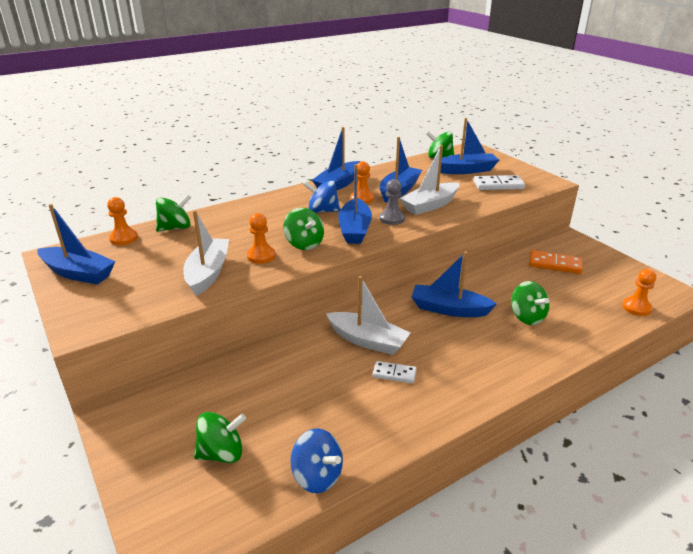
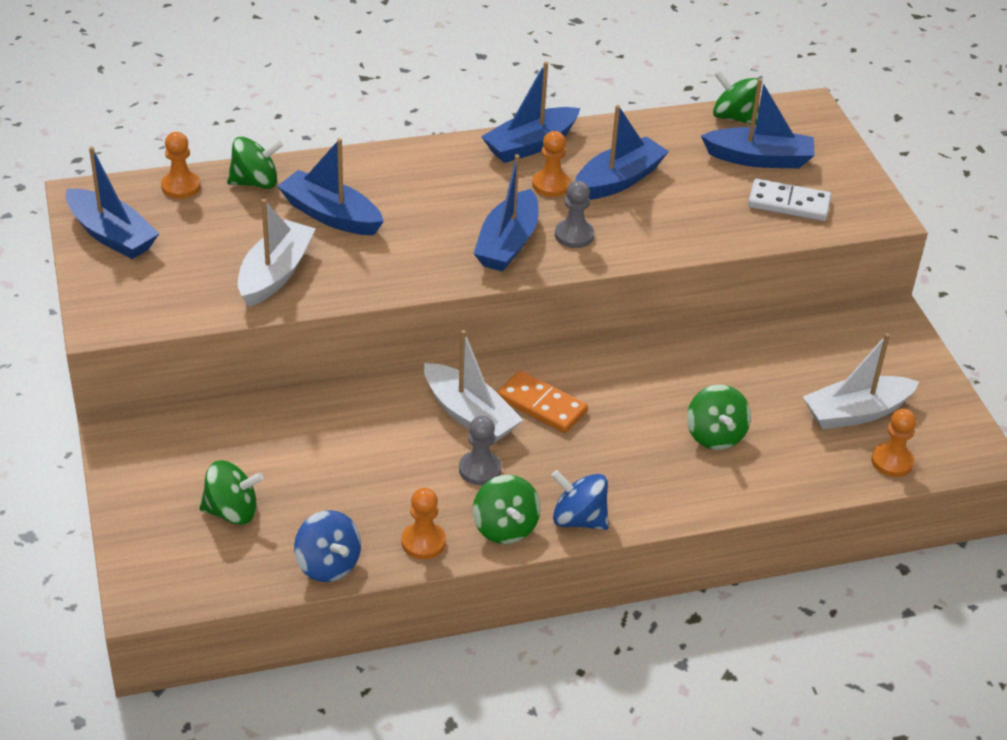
camera: 15 degrees right, 10 degrees up
(261, 256) = (355, 261): orange pawn -> orange pawn (423, 542)
(304, 244) = (423, 254): green spinning top -> green spinning top (505, 528)
(322, 211) = (478, 197): blue spinning top -> blue spinning top (578, 519)
(394, 374) = (480, 469): white domino -> grey pawn
(430, 205) = (649, 222): white boat -> white boat (856, 412)
(449, 309) = (610, 396): blue boat -> blue boat (331, 215)
(554, 264) = (826, 360): orange domino -> orange domino (541, 405)

